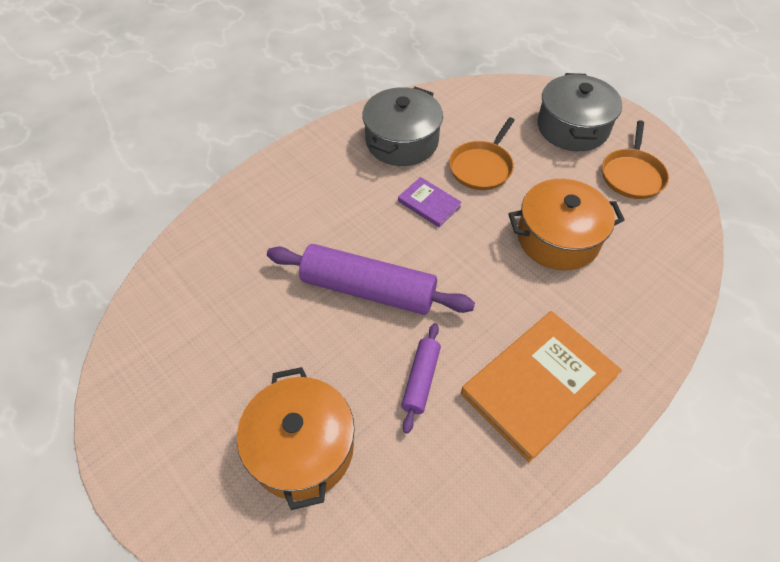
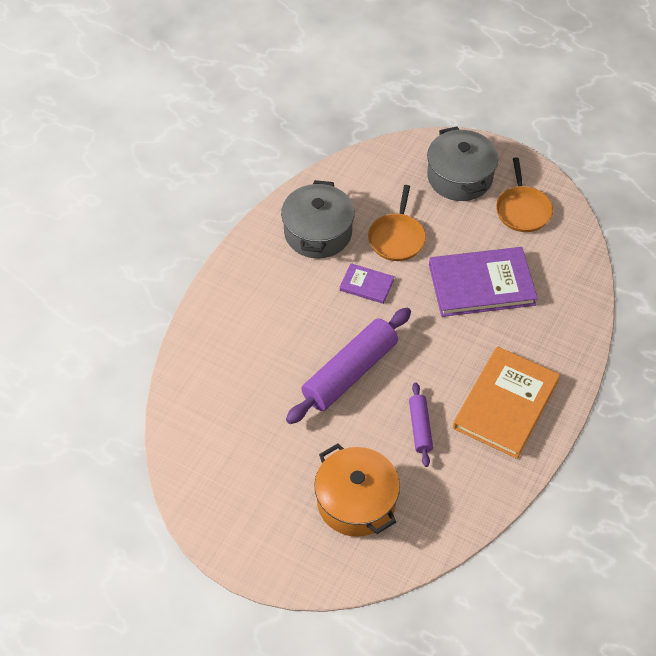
camera: 20 degrees left, 0 degrees up
(368, 290) = (350, 373): purple rolling pin -> purple rolling pin turned 45 degrees counterclockwise
(558, 238) = (481, 285): orange pot -> purple book

